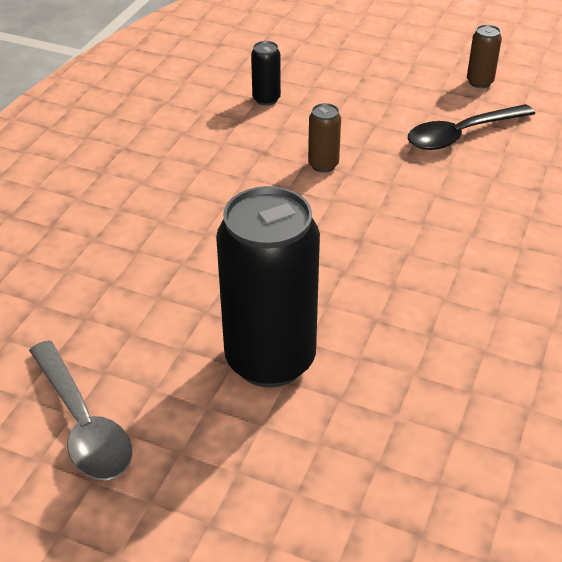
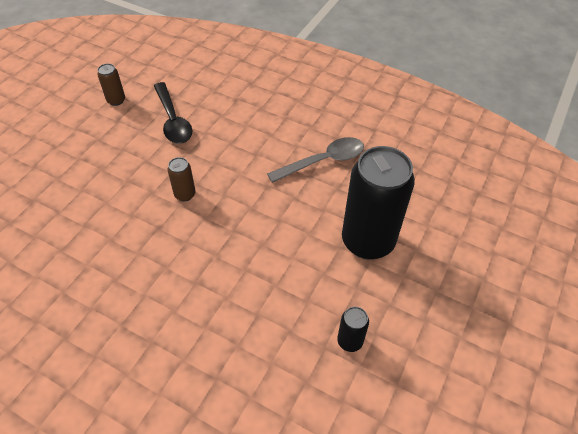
camera: 85 degrees left, 10 degrees up
(83, 423) = (419, 344): grey spoon -> grey spoon (323, 161)
(266, 99) = (88, 220): black can -> black can (350, 341)

